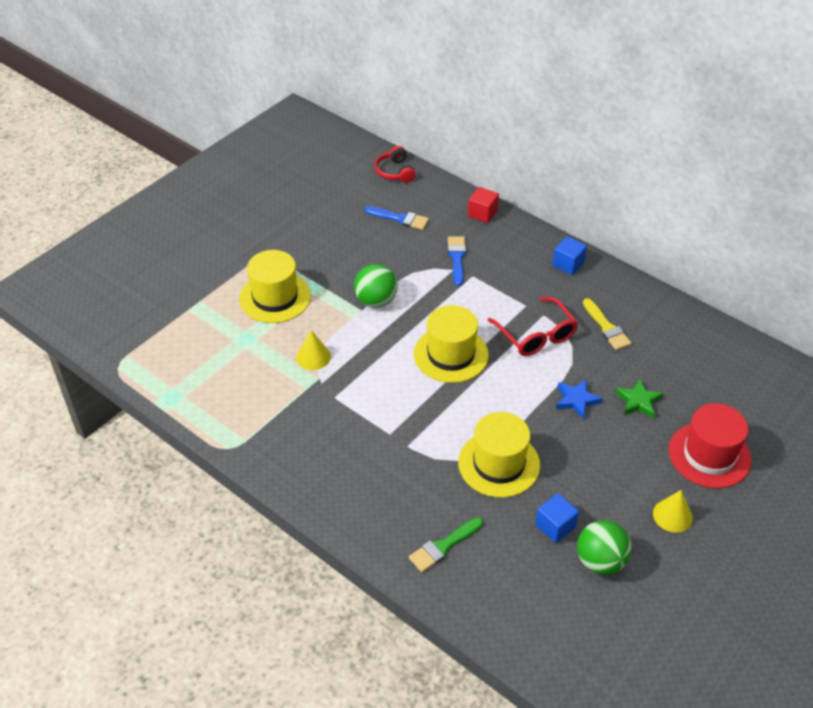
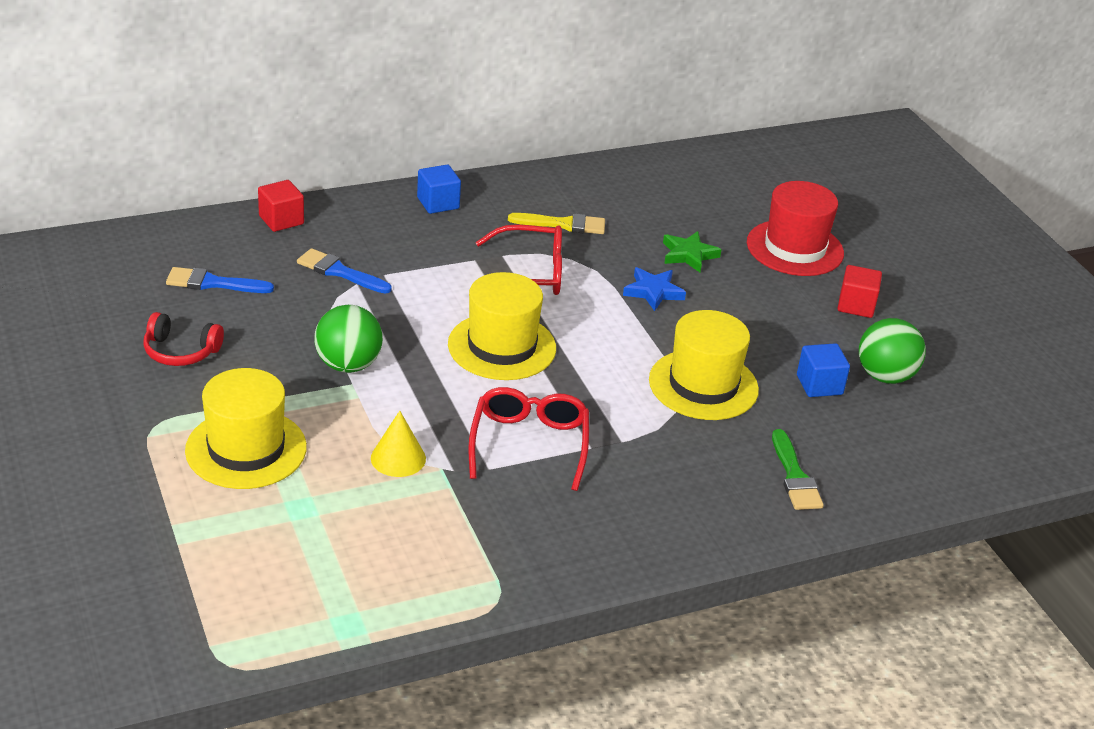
camera: 65 degrees left, 10 degrees down
(370, 405) = (529, 444): none -> red glasses
(395, 172) = (114, 248): red headphones -> red headphones (181, 351)
(400, 218) = (213, 283): blue brush -> blue brush turned 135 degrees counterclockwise
(672, 515) = (856, 305): yellow cone -> red cube

